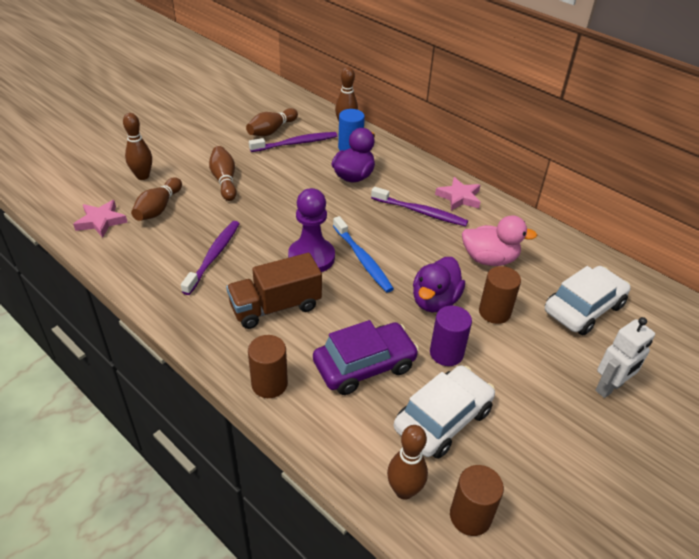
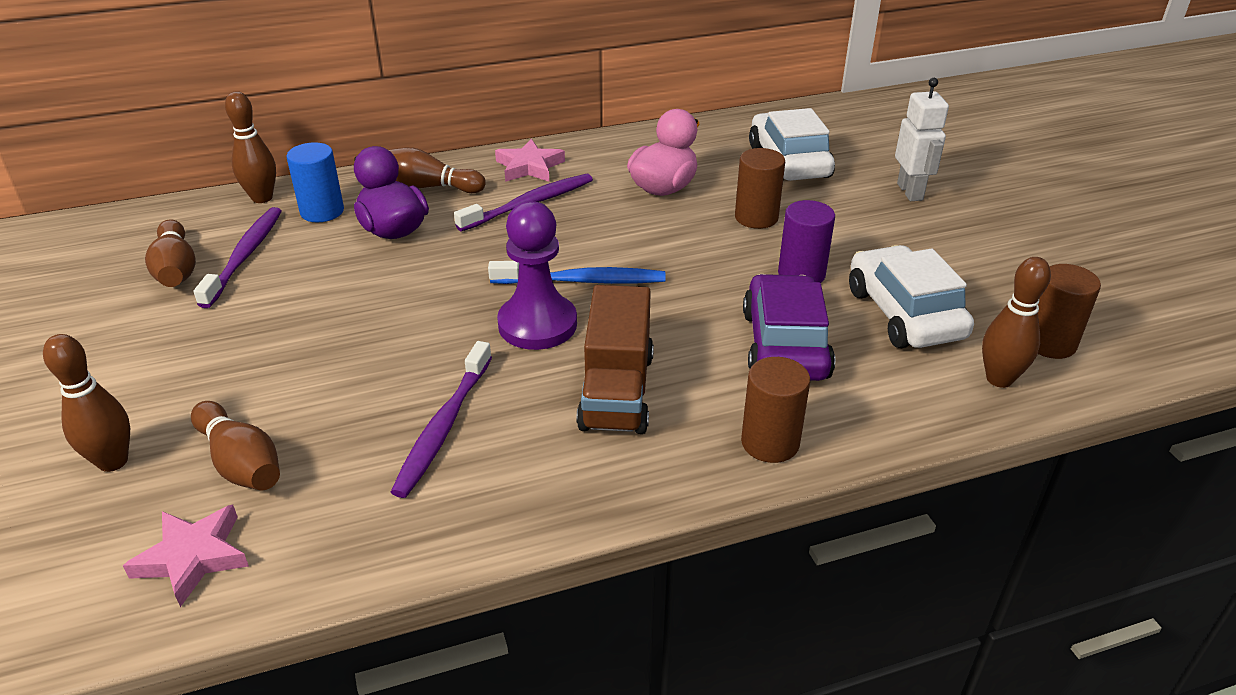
camera: 60 degrees left, 5 degrees down
(213, 256) = (444, 426): purple toothbrush -> purple toothbrush turned 120 degrees counterclockwise
(224, 180) = (252, 359): brown bowling pin -> brown bowling pin (427, 186)
(435, 301) = (707, 251): purple duck -> none

